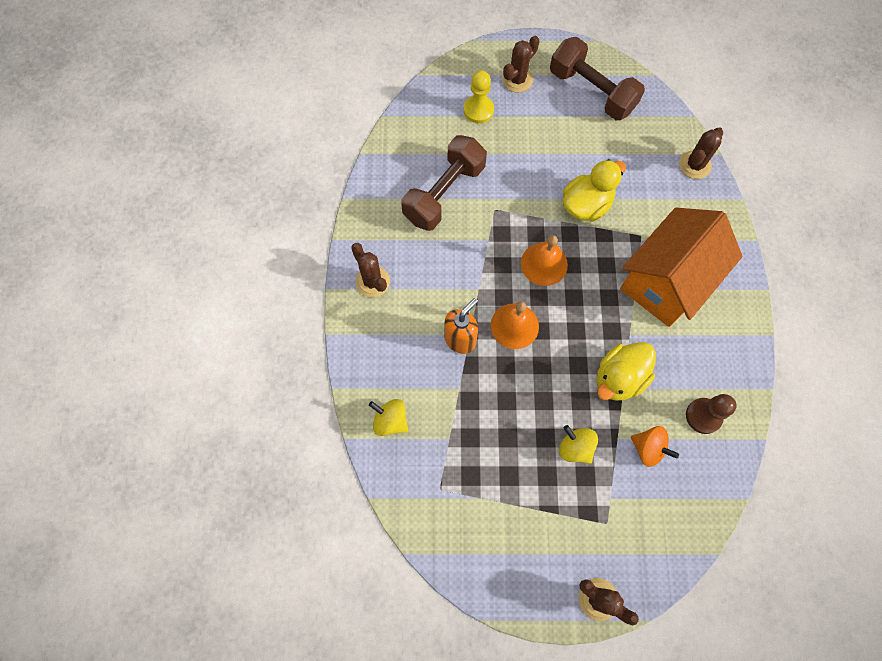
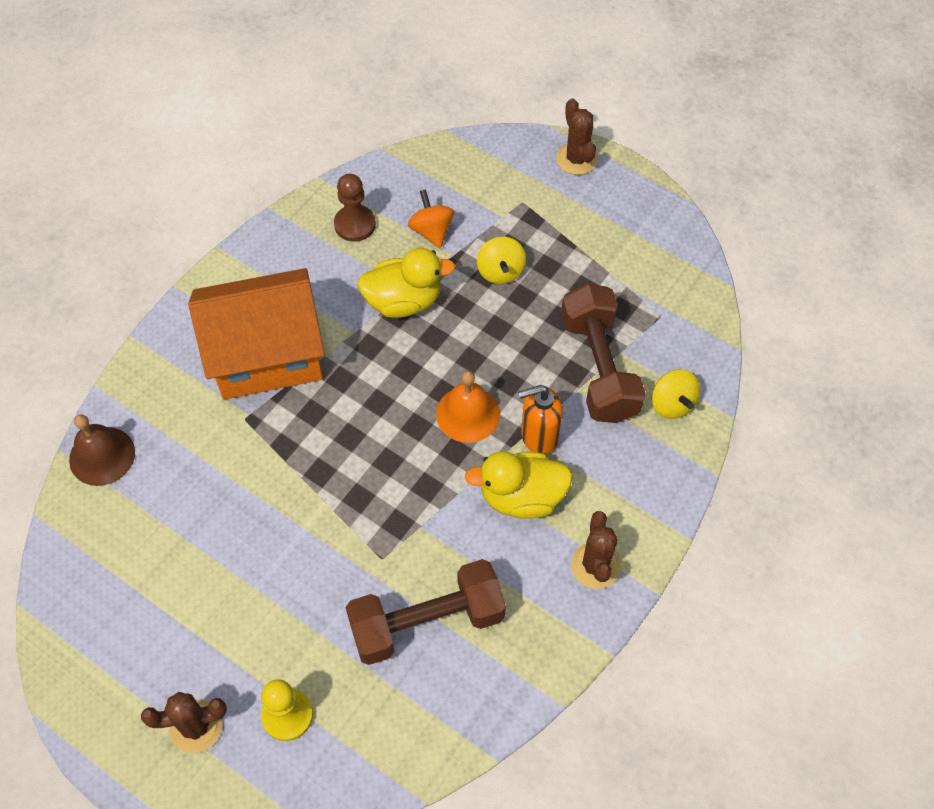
camera: 145 degrees left, 10 degrees down
(544, 264) = (379, 457): orange bell -> none
(586, 205) = (270, 492): yellow duck -> yellow duck (521, 497)
(592, 91) = (118, 637): brown dumbbell -> brown dumbbell (598, 367)
(694, 165) = (102, 456): brown cactus -> brown bell

